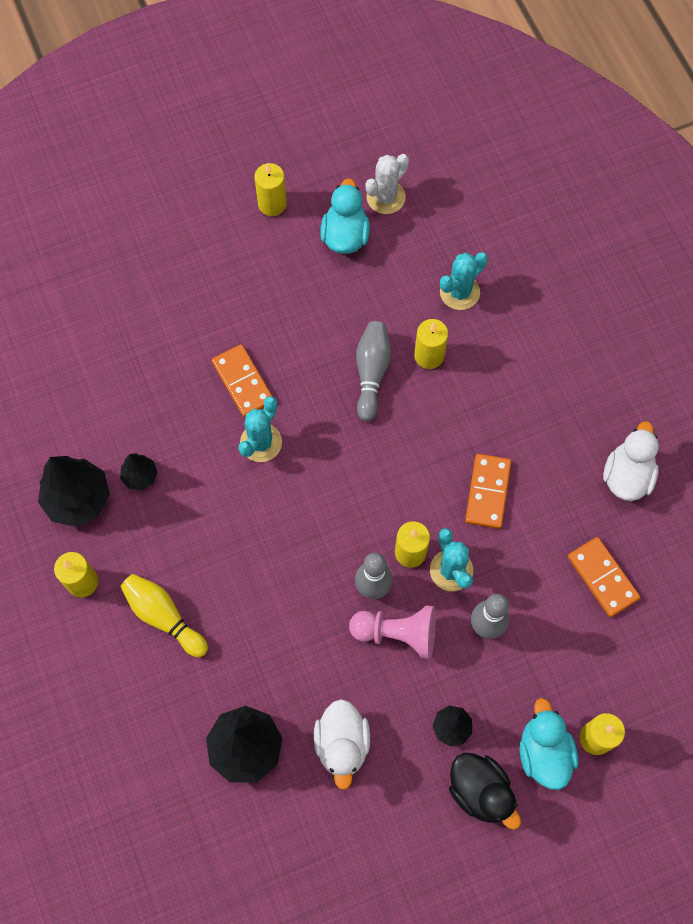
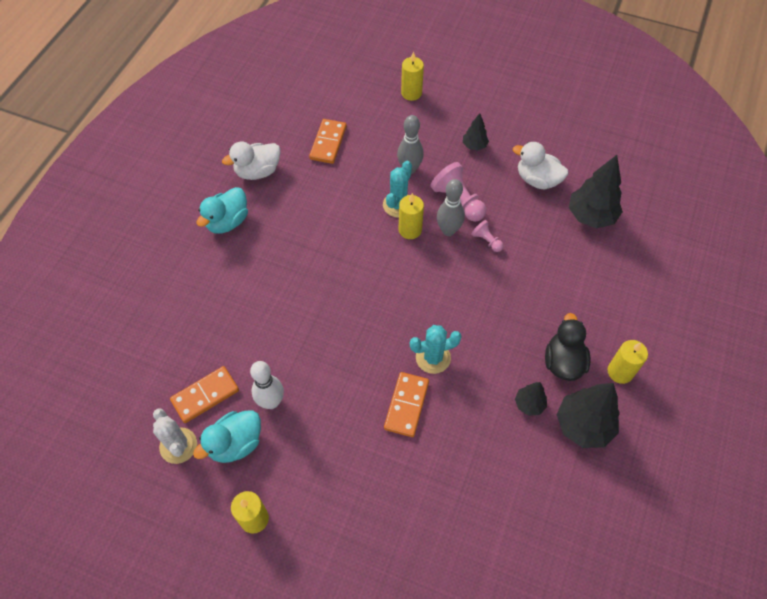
camera: 135 degrees left, 10 degrees down
(164, 616) = (583, 312): yellow bowling pin -> none
(325, 611) = (486, 241): none -> pink pawn
(342, 744) = (537, 180): white duck -> white duck turned 105 degrees counterclockwise
(354, 287) = (271, 402): none -> white bowling pin
(371, 373) = (323, 339): grey bowling pin -> none
(385, 197) = (178, 445): white cactus -> white cactus turned 60 degrees clockwise
(429, 355) = (279, 318): yellow candle -> none
(459, 292) = (215, 338): turquoise cactus -> none
(480, 791) = (488, 115): black duck -> black duck (563, 362)
(488, 492) = (335, 222): orange domino -> orange domino (205, 395)
(544, 752) = (441, 106): turquoise duck -> turquoise duck (227, 222)

